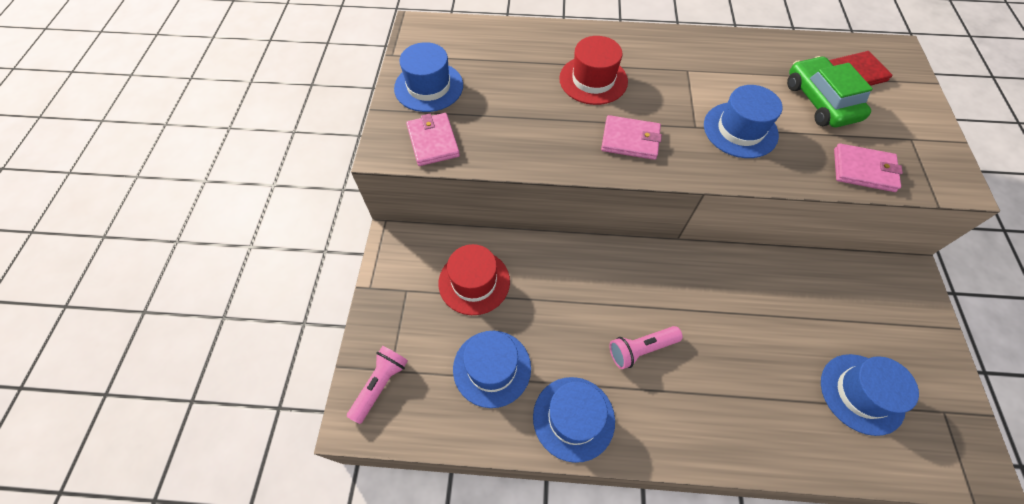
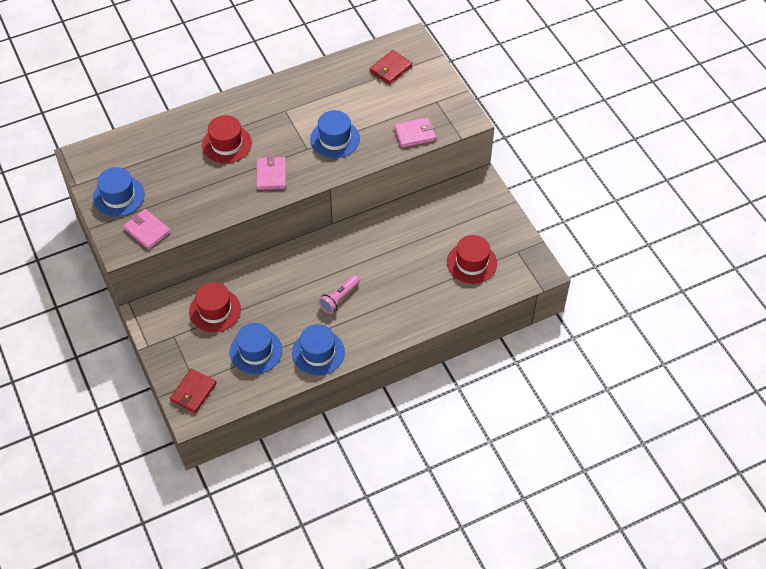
camera: 30 degrees left, 5 degrees down
(380, 384) = (193, 392): pink flashlight -> red wallet
(630, 140) = (271, 175): pink wallet -> pink wallet turned 75 degrees counterclockwise
(820, 101) = (376, 98): green car -> none
(861, 393) = (471, 263): blue hat -> red hat

